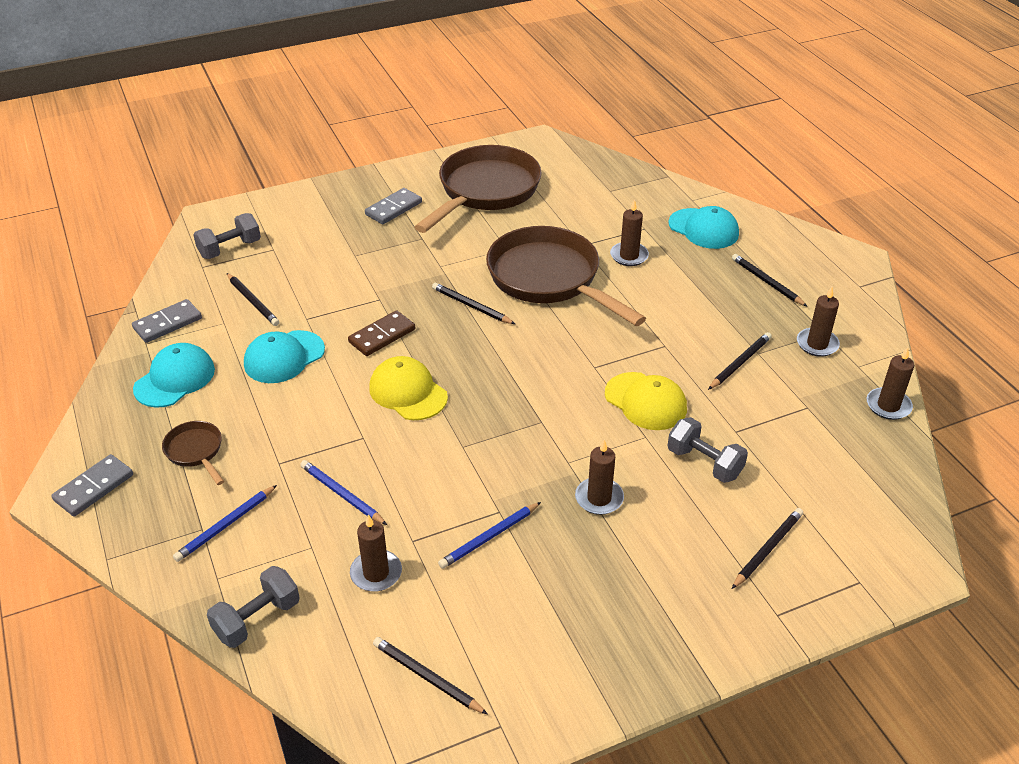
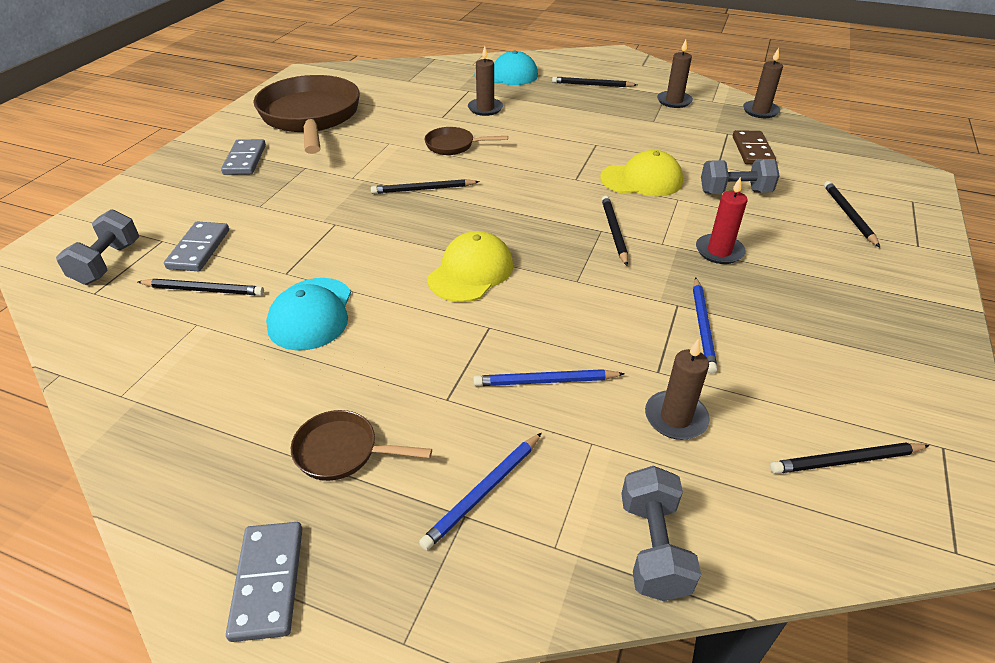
camera: 45 degrees left, 0 degrees up
(167, 323) = (124, 362): grey domino -> grey domino (199, 249)
(174, 379) = (212, 405): turquoise cap -> none
(226, 525) = (483, 491): blue pencil -> blue pencil turned 45 degrees clockwise
(382, 336) = (381, 247): brown domino -> brown domino (752, 150)
(408, 392) = (471, 272): yellow cap -> yellow cap turned 120 degrees clockwise
(549, 279) = (454, 145): brown pan -> brown pan, size x0.44
(599, 498) = (719, 251): brown candle -> red candle
(740, 363) = (654, 131): black pencil -> black pencil (614, 232)

